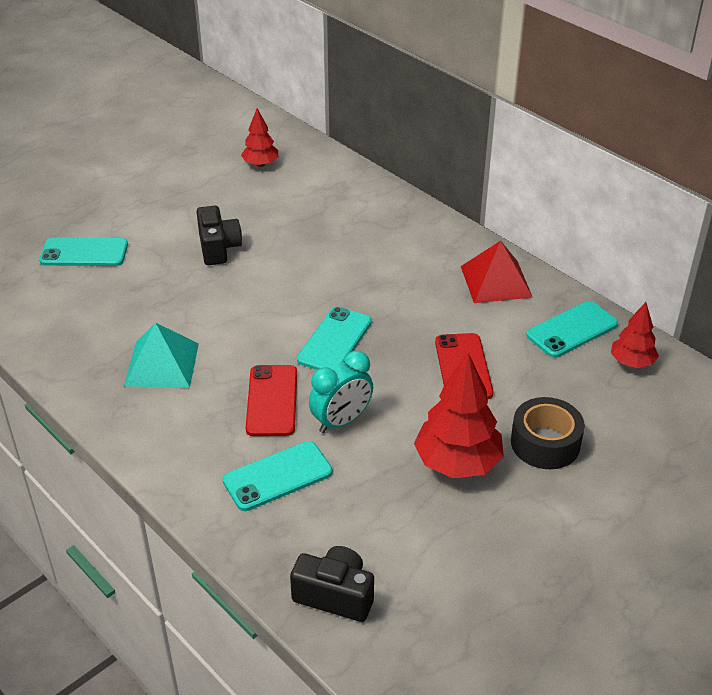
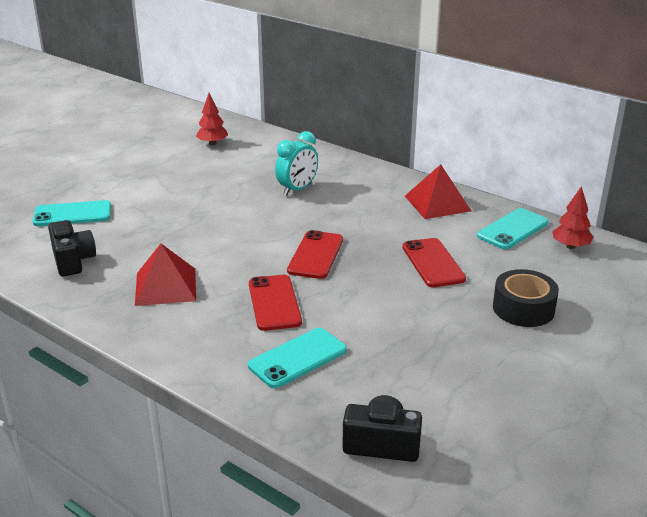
camera: 10 degrees left, 10 degrees down
(162, 364) = (166, 286): turquoise pyramid -> red pyramid
(218, 248) = (193, 201): black camera -> black camera (73, 261)
(334, 341) = (315, 255): turquoise phone -> red phone
(341, 421) = (341, 311): turquoise clock -> turquoise clock (297, 189)
(457, 463) = (454, 330): red tree -> none

